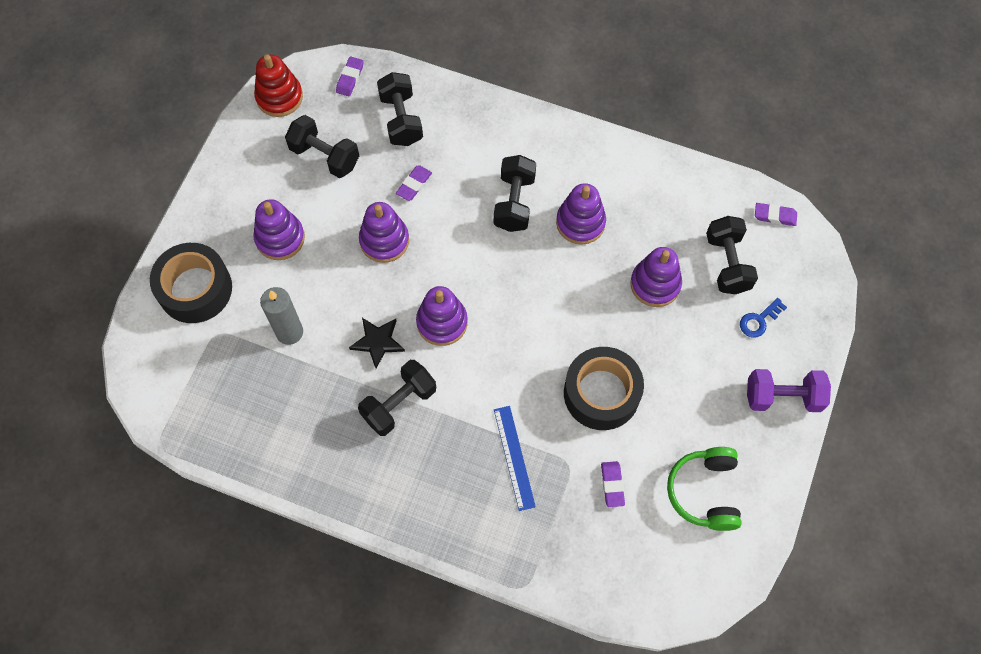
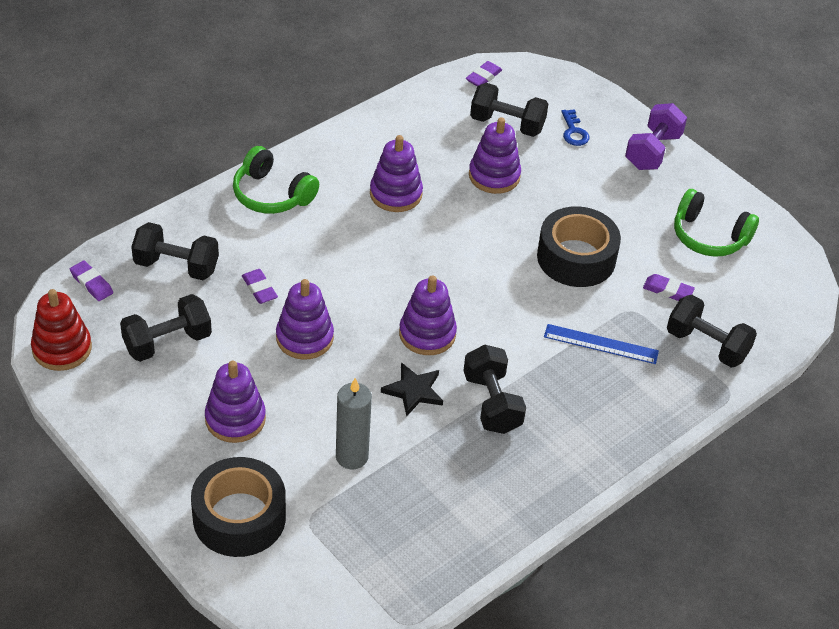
camera: 65 degrees left, 20 degrees down
(514, 202) = (339, 227): black dumbbell -> black dumbbell (706, 345)
(518, 138) = (272, 194): none -> green headphones

